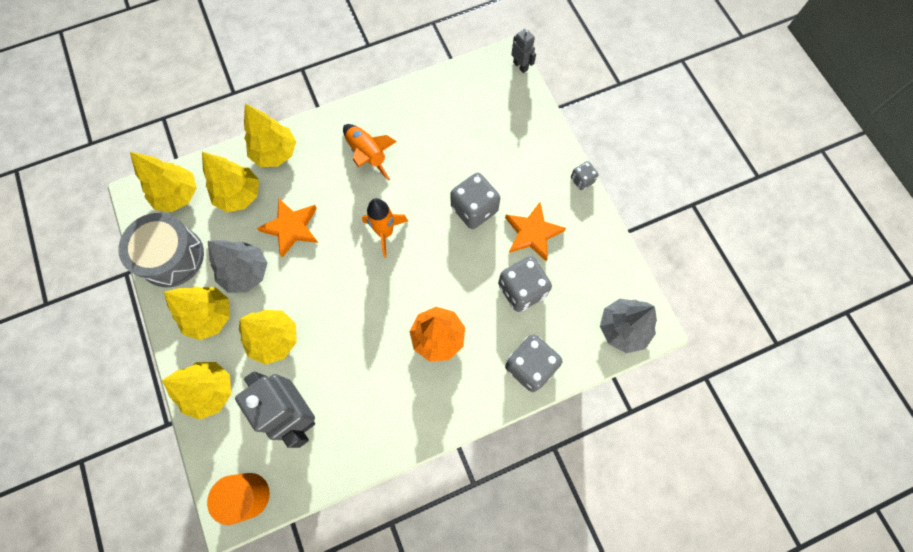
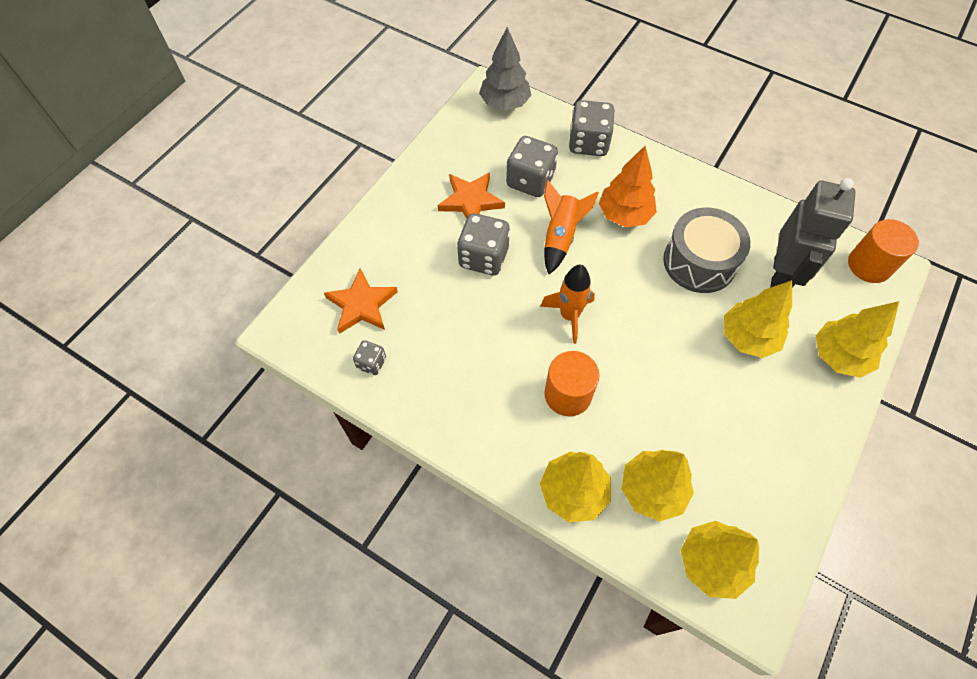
camera: 125 degrees left, 10 degrees down
(171, 256) = (775, 504): grey drum -> grey drum (699, 262)
(210, 316) = (786, 412): yellow tree -> none
(246, 272) = (719, 413): grey tree -> none
(291, 228) = (638, 405): orange star -> orange star (361, 304)
(333, 191) = (568, 394): none -> orange cylinder
(368, 155) = (499, 390): orange rocket -> orange rocket (560, 237)
(520, 66) = (280, 312): grey robot -> none
(582, 180) = (386, 192): grey dice -> grey dice (371, 363)

